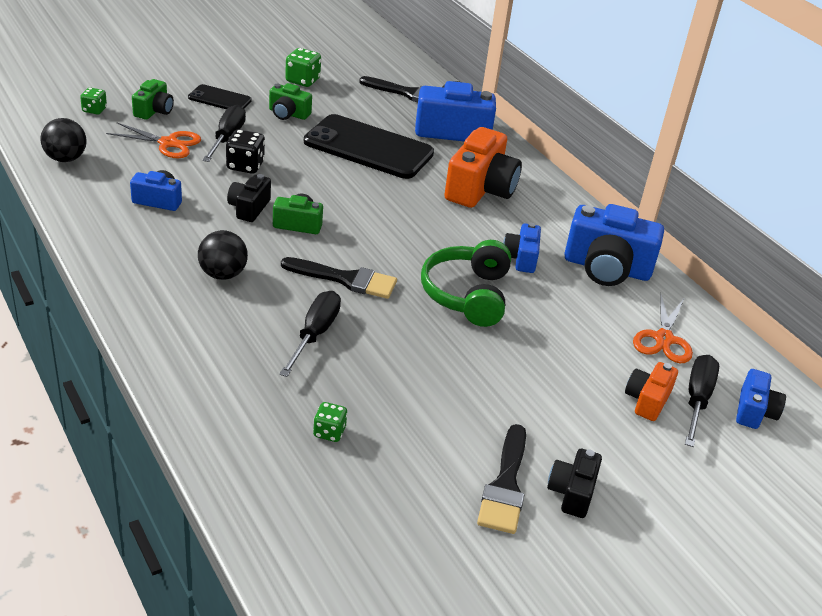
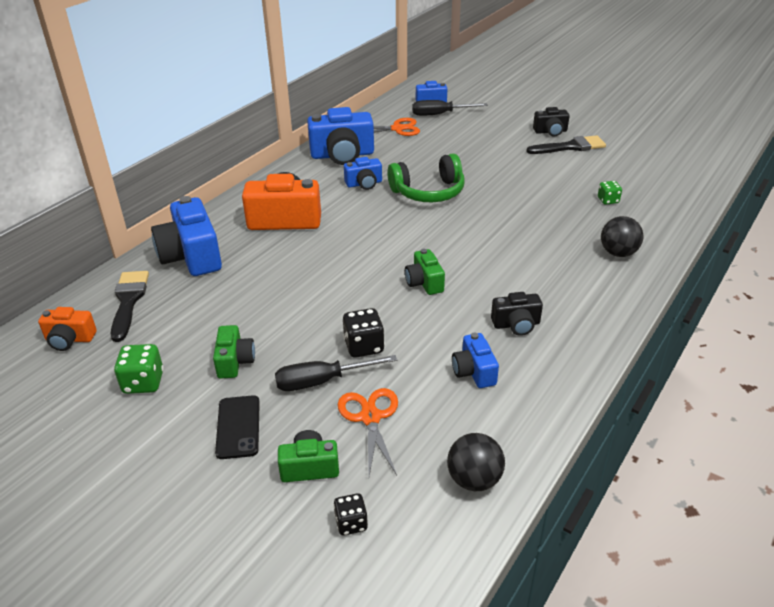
camera: 110 degrees left, 0 degrees up
(94, 110) = (351, 523): green dice -> black dice
(223, 274) = (527, 292): black ball -> black ball (618, 253)
(249, 208) = (429, 315): black camera -> black camera (516, 324)
(315, 334) = (538, 231): black screwdriver -> none
(346, 279) = (467, 239): black brush -> none
(368, 148) = (264, 289): black phone -> none
(606, 268) = (342, 155): blue camera -> blue camera turned 90 degrees clockwise
(647, 400) = (457, 125): orange camera -> orange camera (69, 339)

